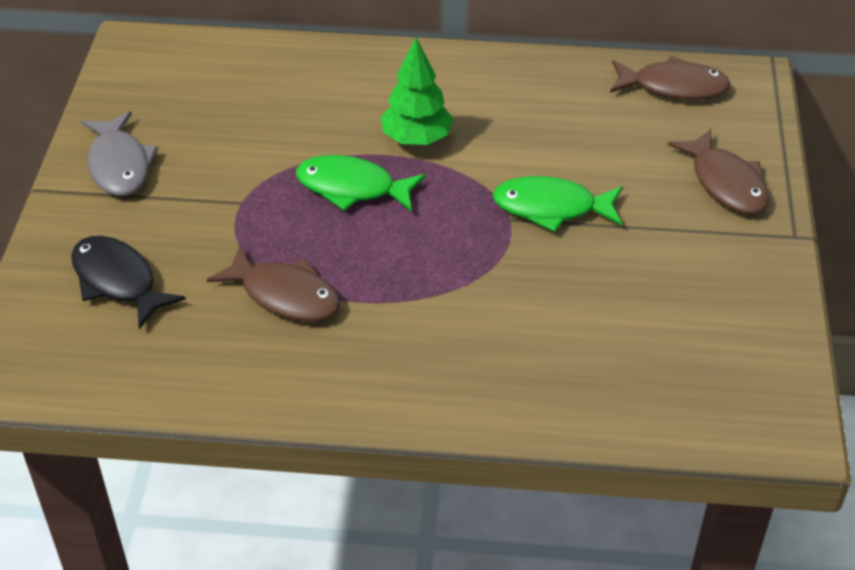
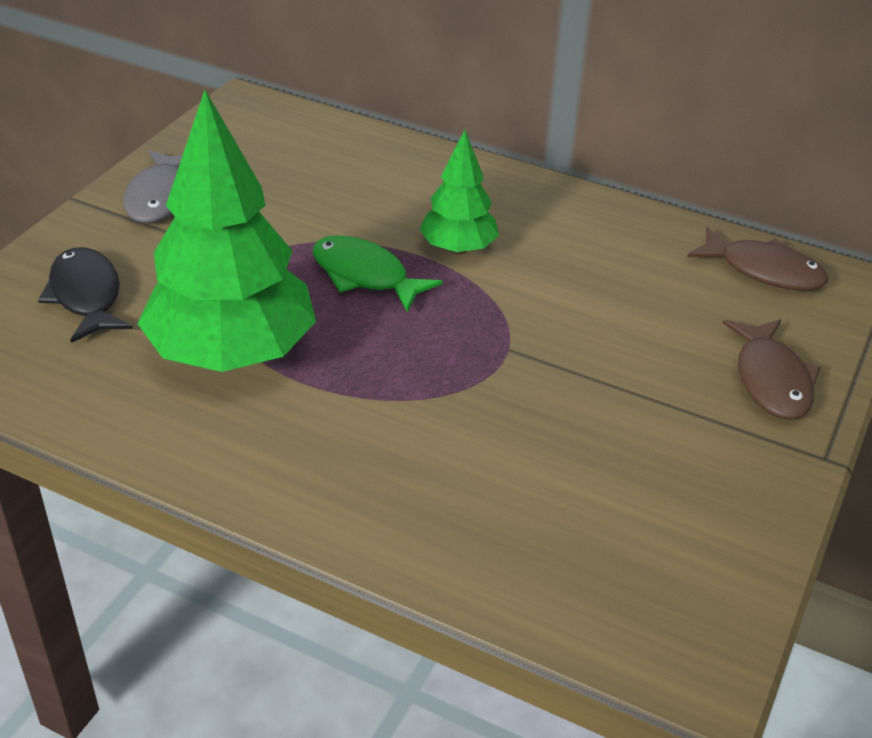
camera: 20 degrees right, 5 degrees down
(285, 295) = (232, 354): brown fish -> green tree
(551, 208) = (559, 350): green fish -> none

